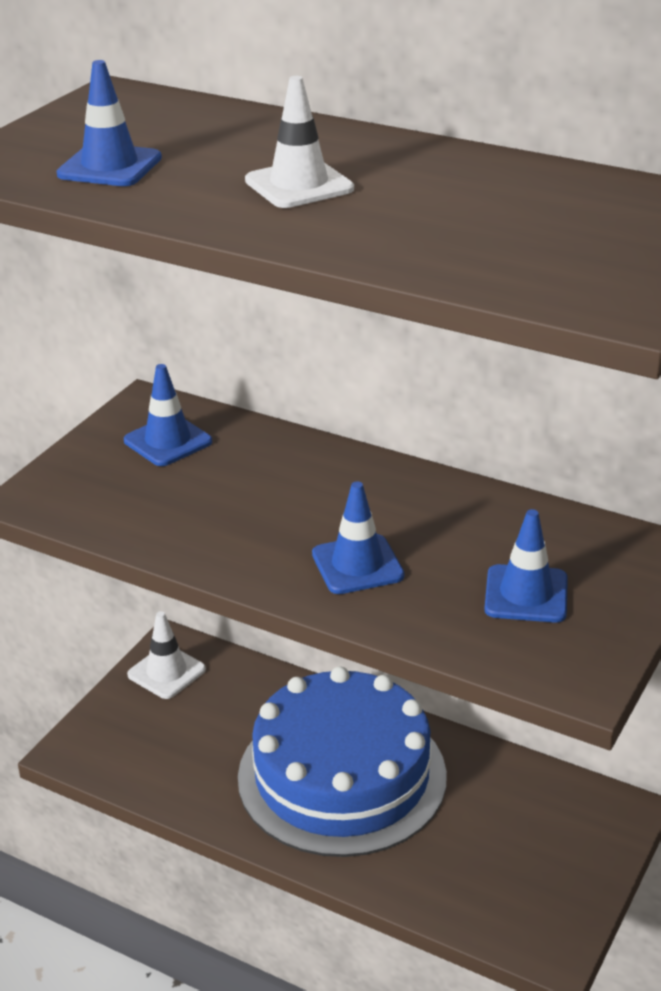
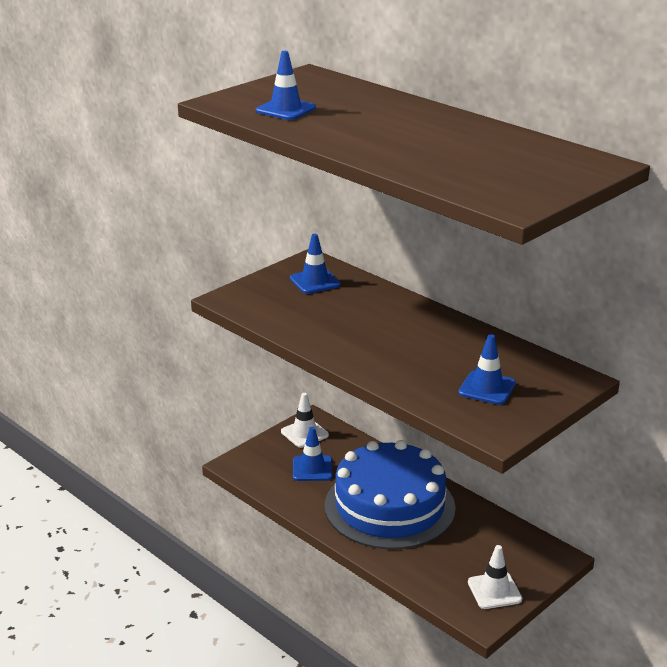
camera: 15 degrees right, 5 degrees down
(299, 185) = (382, 129): white traffic cone -> white traffic cone (494, 591)
(357, 565) = (396, 358): blue traffic cone -> blue traffic cone (312, 468)

